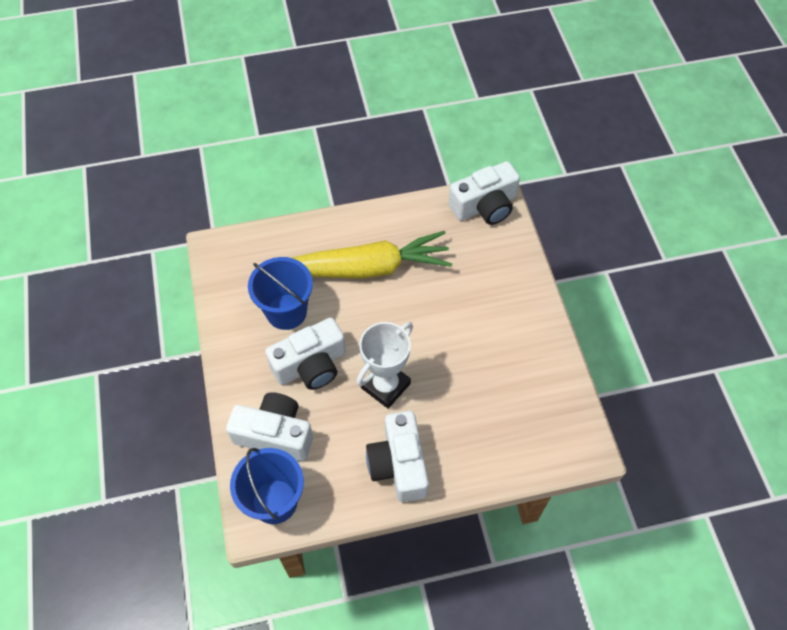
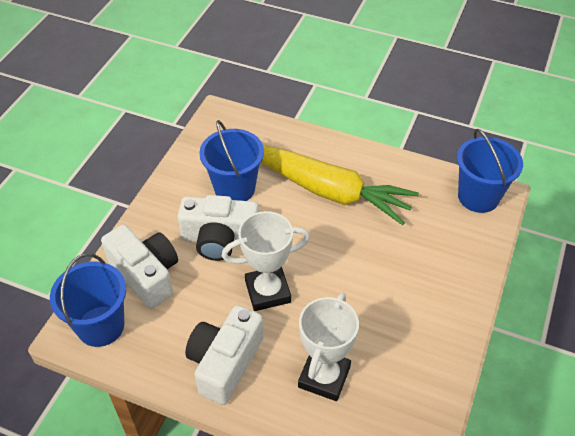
camera: 35 degrees right, 10 degrees down
(479, 426) = (324, 377): none -> white trophy
(484, 206) = (478, 197): white camera -> blue bucket

